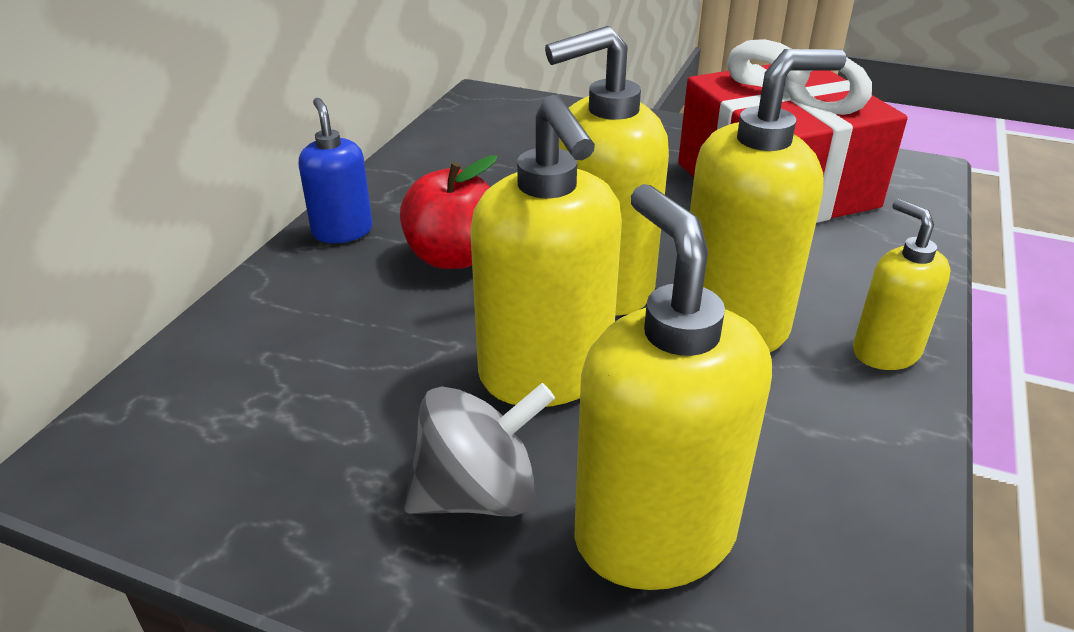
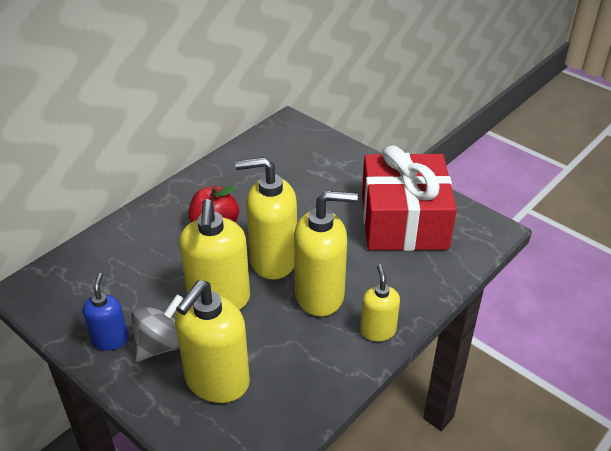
camera: 20 degrees right, 5 degrees up
(342, 231) = (173, 199): blue soap dispenser -> blue soap dispenser (110, 339)
(478, 494) = (161, 345): grey spinning top -> grey spinning top turned 45 degrees counterclockwise
(654, 535) = (217, 381): yellow soap dispenser -> yellow soap dispenser turned 150 degrees counterclockwise

